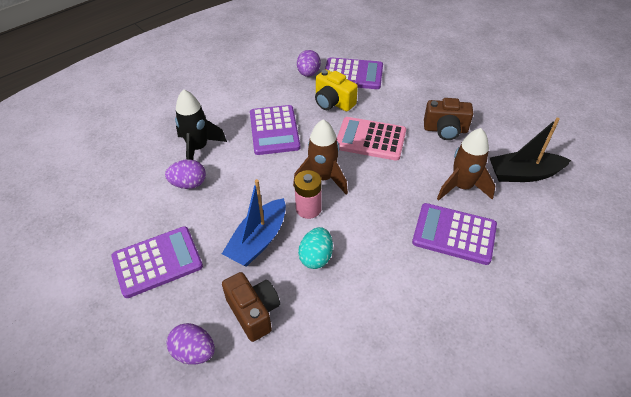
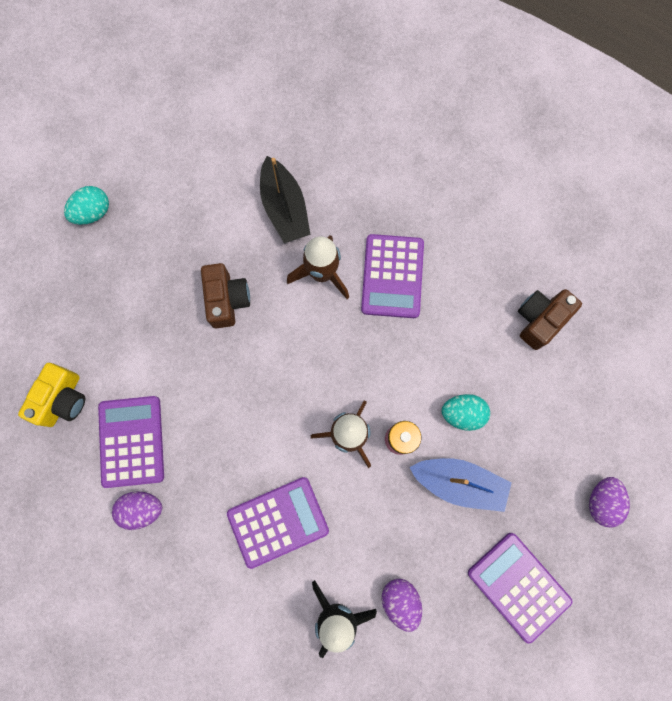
camera: 105 degrees left, 30 degrees up
(254, 312) = (544, 458): brown camera -> brown camera (540, 320)
(333, 102) = (202, 455): yellow camera -> yellow camera (63, 399)
(370, 139) = (266, 390): pink calculator -> none
(519, 76) = (93, 212): none -> turquoise egg

